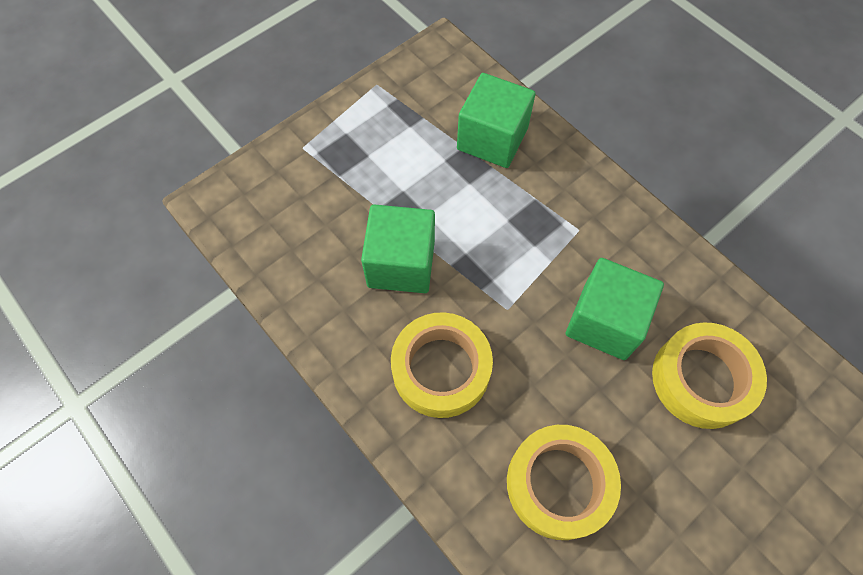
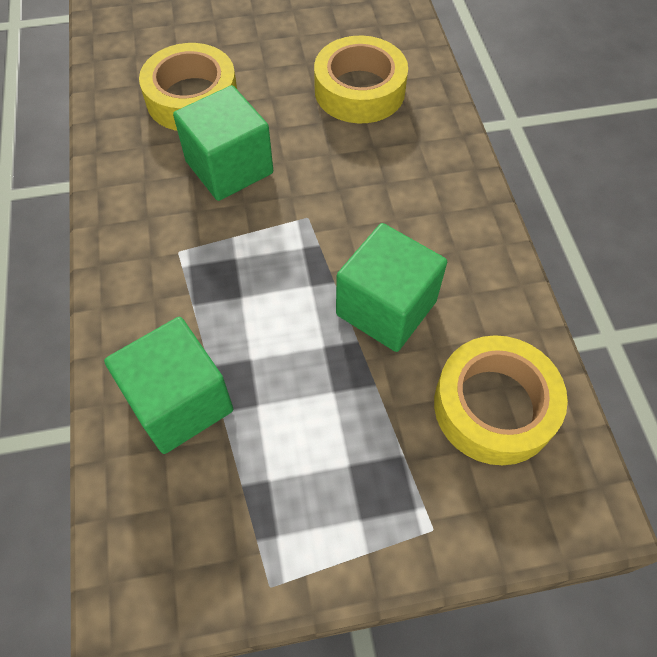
camera: 150 degrees left, 5 degrees down
(441, 369) = (403, 199): yellow tape -> yellow tape (494, 406)

